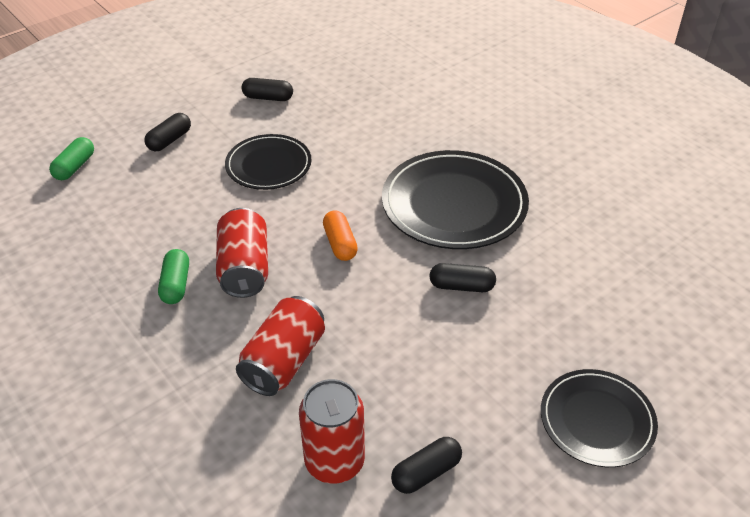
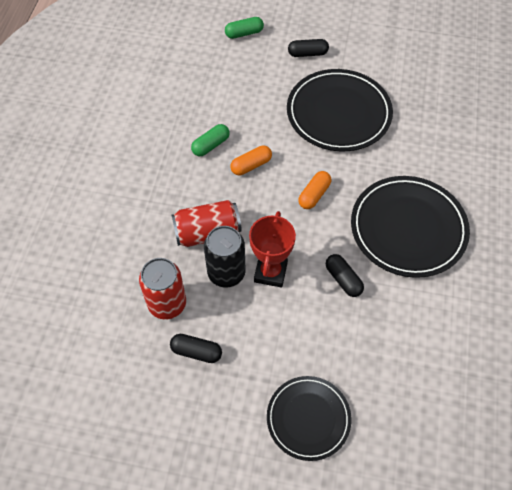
camera: 50 degrees right, 15 degrees up
(244, 268) = (251, 165): red can -> orange capsule
(268, 98) = (394, 67): black capsule -> none
(268, 165) = (338, 113): black plate -> black plate, size x1.61
(353, 377) = (226, 273): none -> black can
(393, 338) = (270, 272): none -> red trophy

